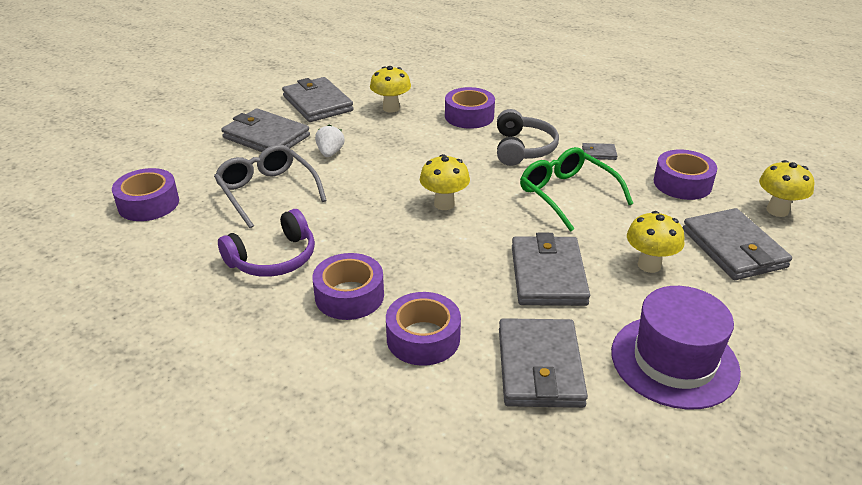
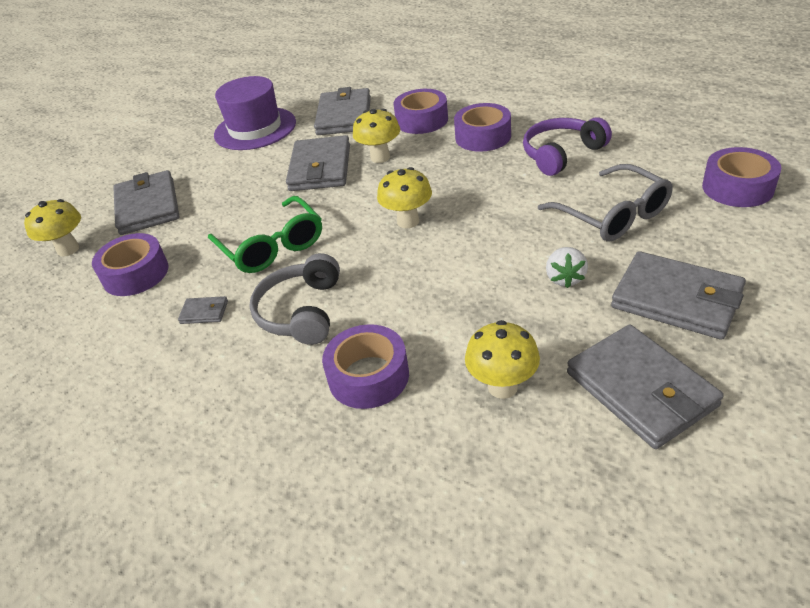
camera: 175 degrees left, 5 degrees up
(649, 265) = (231, 185): yellow mushroom -> yellow mushroom (380, 157)

